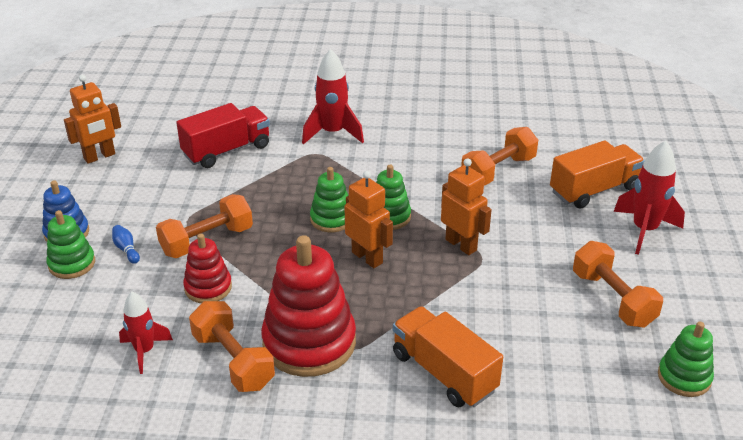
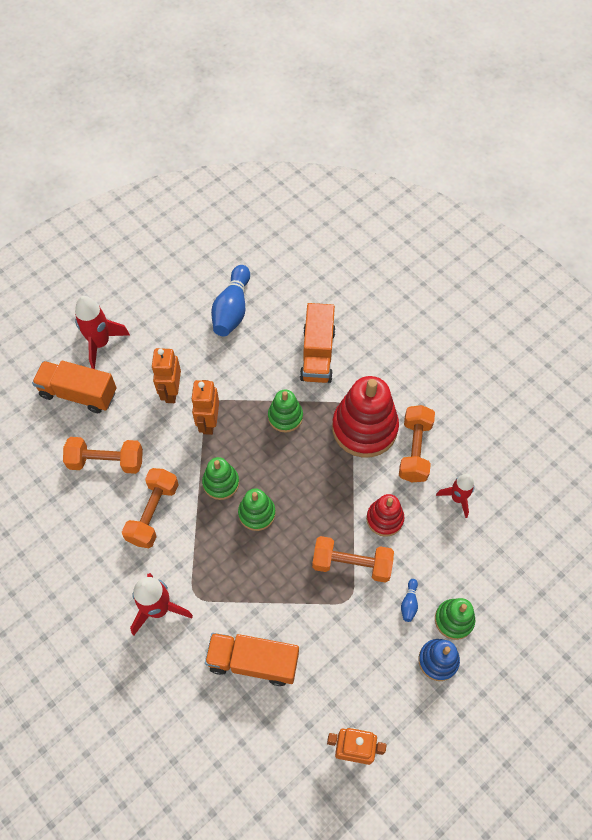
camera: 135 degrees left, 25 degrees up
(227, 150) = (253, 661): red truck -> orange truck
(367, 257) = (271, 461): orange robot -> orange robot (171, 392)
(589, 345) = (232, 310): none -> blue bowling pin
(613, 299) = (183, 321): orange dumbbell -> orange dumbbell (153, 513)
(684, 377) = (215, 262): green stacking toy -> green stacking toy (285, 417)

